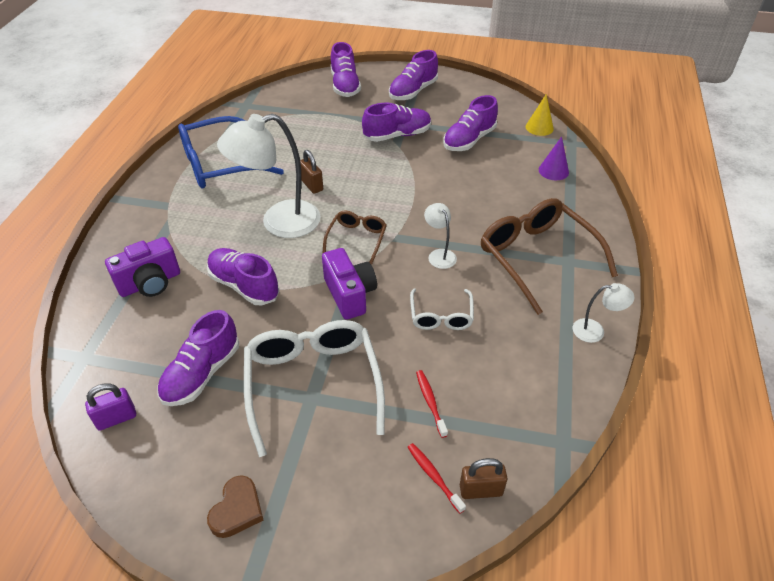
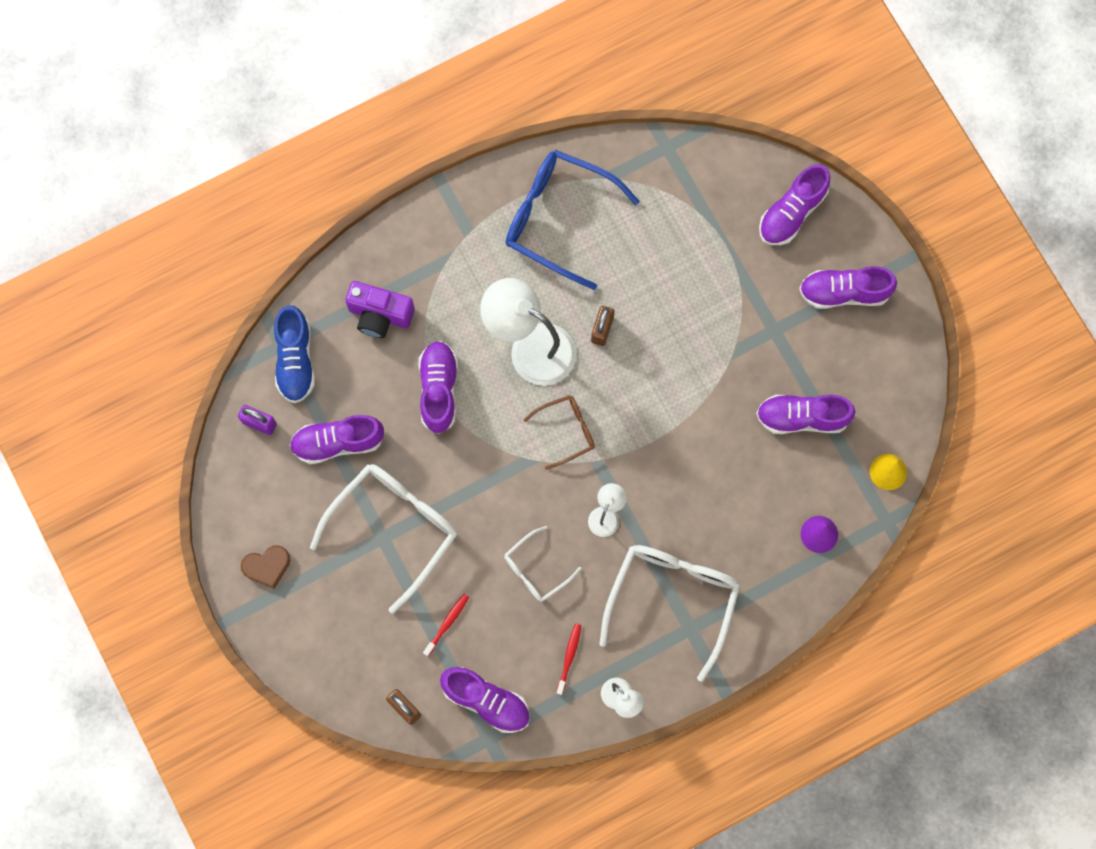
camera: 50 degrees right, 30 degrees up
(106, 356) = (295, 360): none -> blue shoe
(350, 294) = (499, 480): purple camera -> none
(397, 135) = (748, 341): purple shoe -> purple shoe (486, 701)
(434, 476) = (390, 670): red toothbrush -> red toothbrush (569, 657)
(537, 257) = (672, 599): brown glasses -> white glasses

